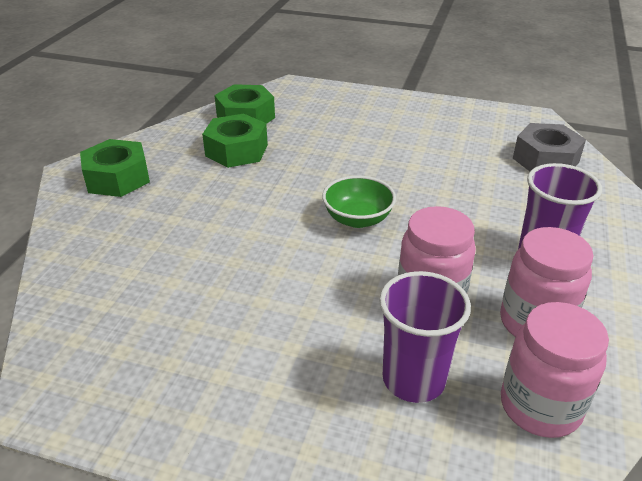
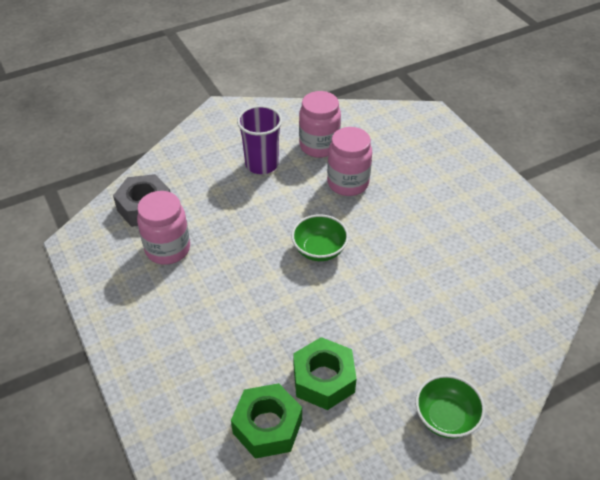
camera: 135 degrees left, 10 degrees up
(117, 178) = (446, 417): green nut -> green bowl
(413, 379) = (401, 162): purple cup -> none
(540, 406) = (366, 126): pink jar -> pink jar (168, 249)

